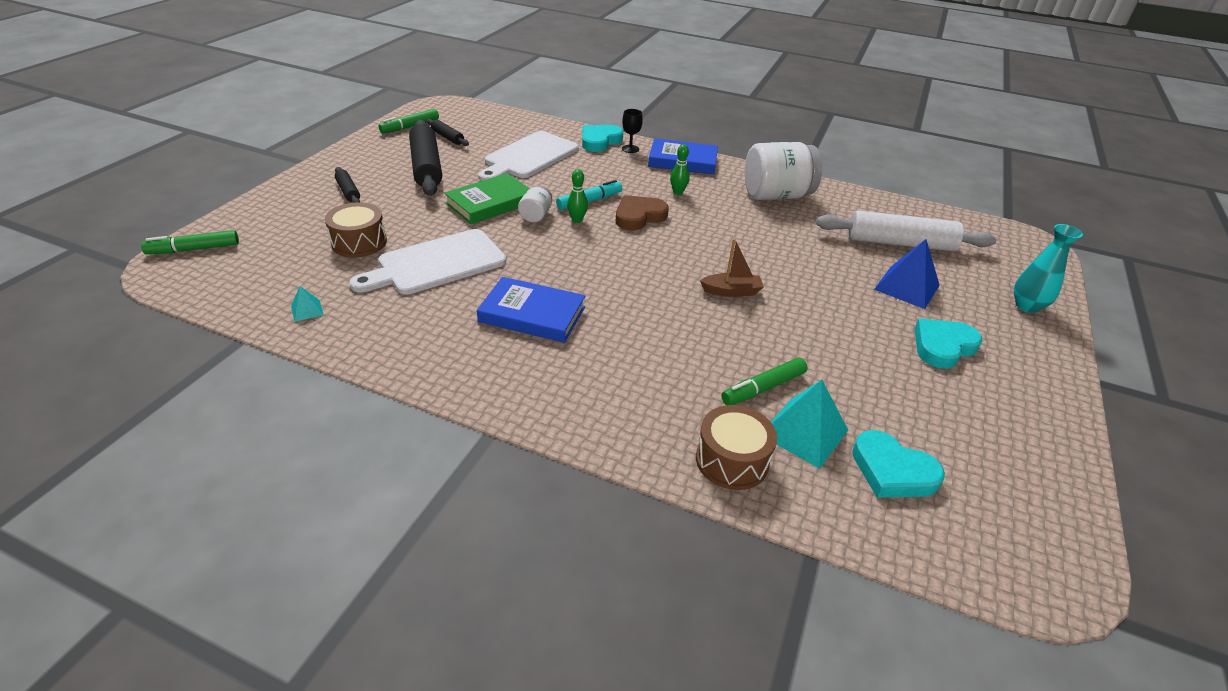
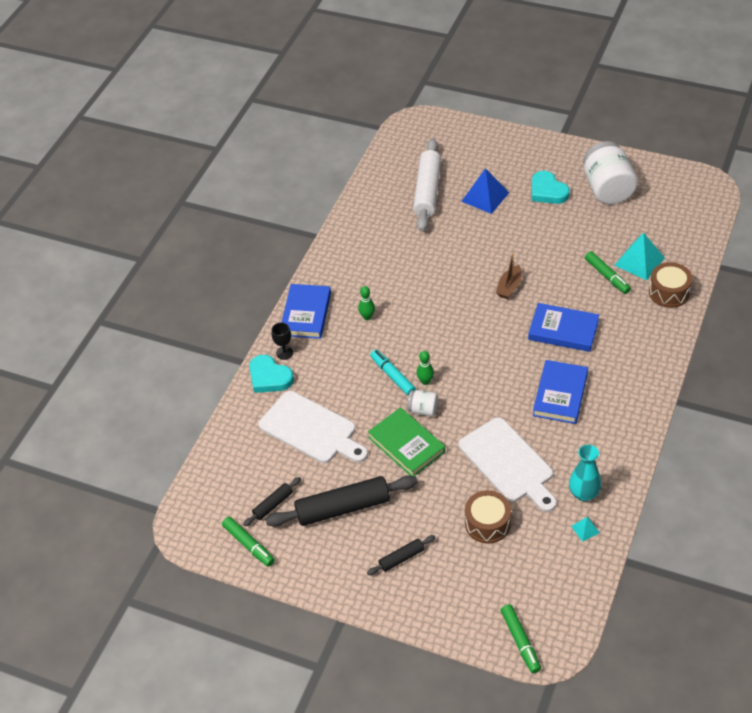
camera: 85 degrees left, 10 degrees up
(639, 216) = (413, 341): brown heart -> none
(649, 330) = (563, 330): none -> blue book
(731, 291) = (509, 287): brown boat -> brown boat turned 150 degrees counterclockwise
(776, 195) = (363, 254): white jar -> white jar (607, 189)
(892, 471) = (658, 229): turquoise heart -> none
(1027, 306) = (495, 144): turquoise vase -> turquoise vase (584, 493)

